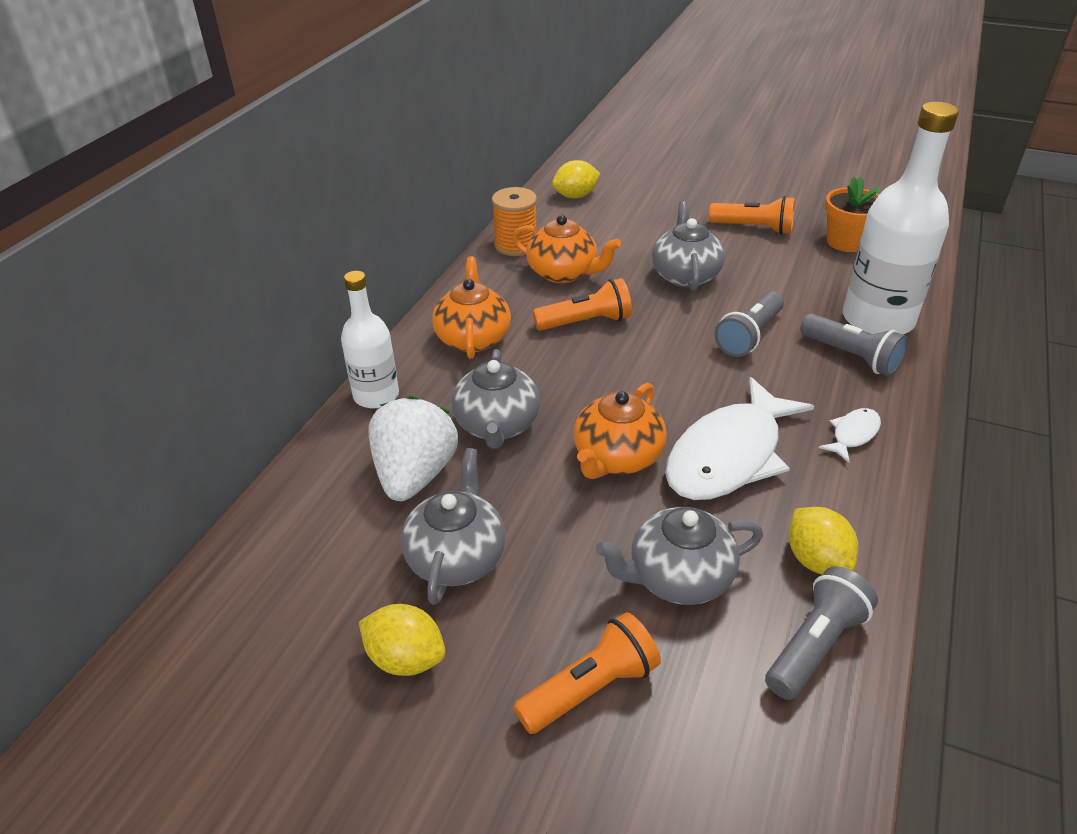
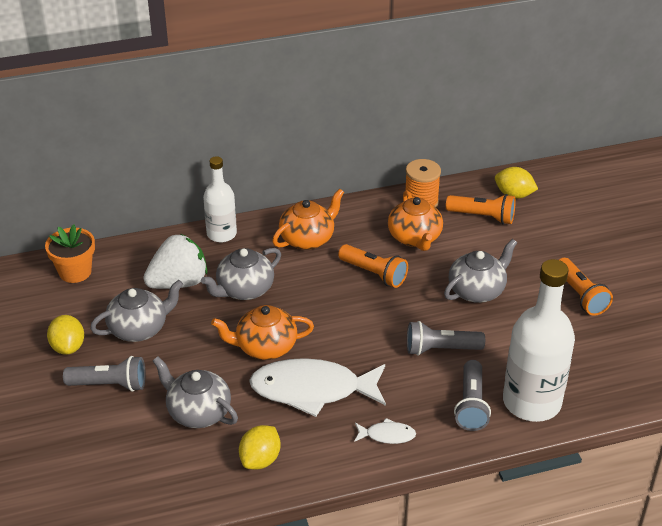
camera: 50 degrees right, 0 degrees up
(590, 688) = (103, 414): orange flashlight -> orange flashlight (482, 217)
(815, 645) = (198, 482): grey flashlight -> grey flashlight (110, 385)
(846, 242) = (621, 348): orange flower pot -> orange flower pot (75, 272)

